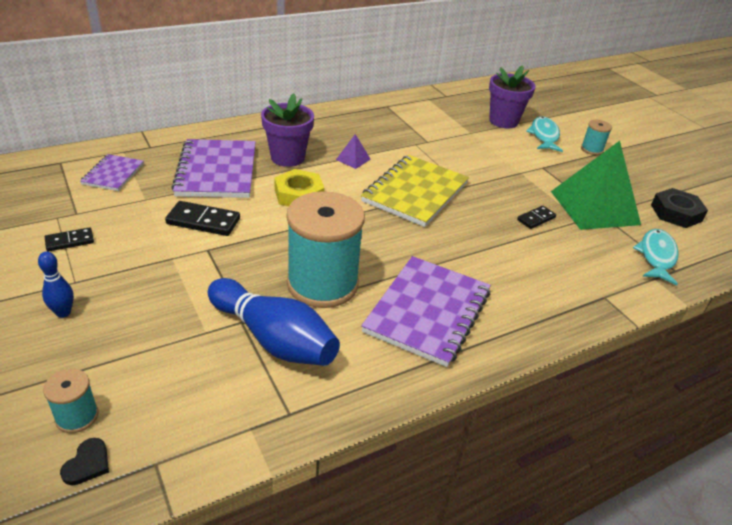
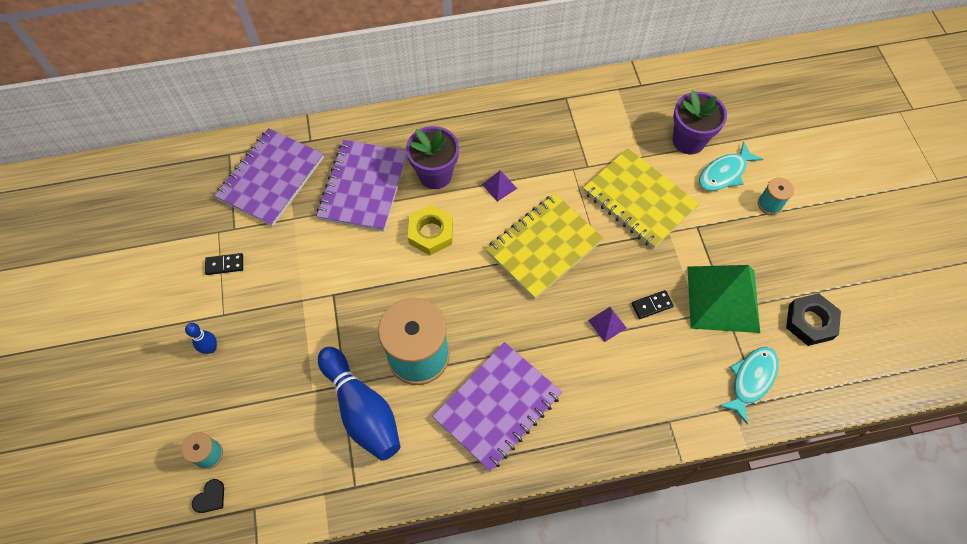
camera: 20 degrees right, 25 degrees up
(113, 174) = (271, 178): purple notebook -> purple notebook, size x1.85
(203, 221) = (337, 257): black domino -> none
(483, 156) = (639, 200): none -> yellow notebook
(503, 236) = (607, 324): none -> purple pyramid
(544, 136) = (724, 173): turquoise fish -> turquoise fish turned 150 degrees counterclockwise

